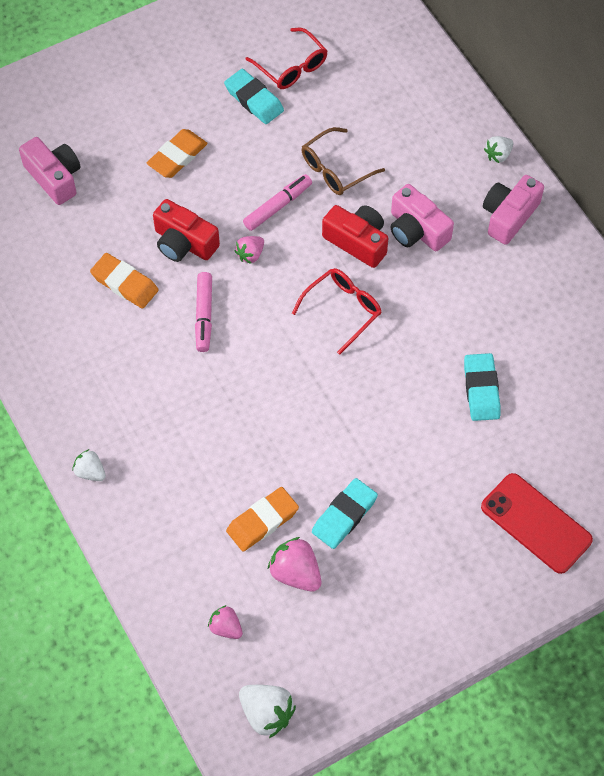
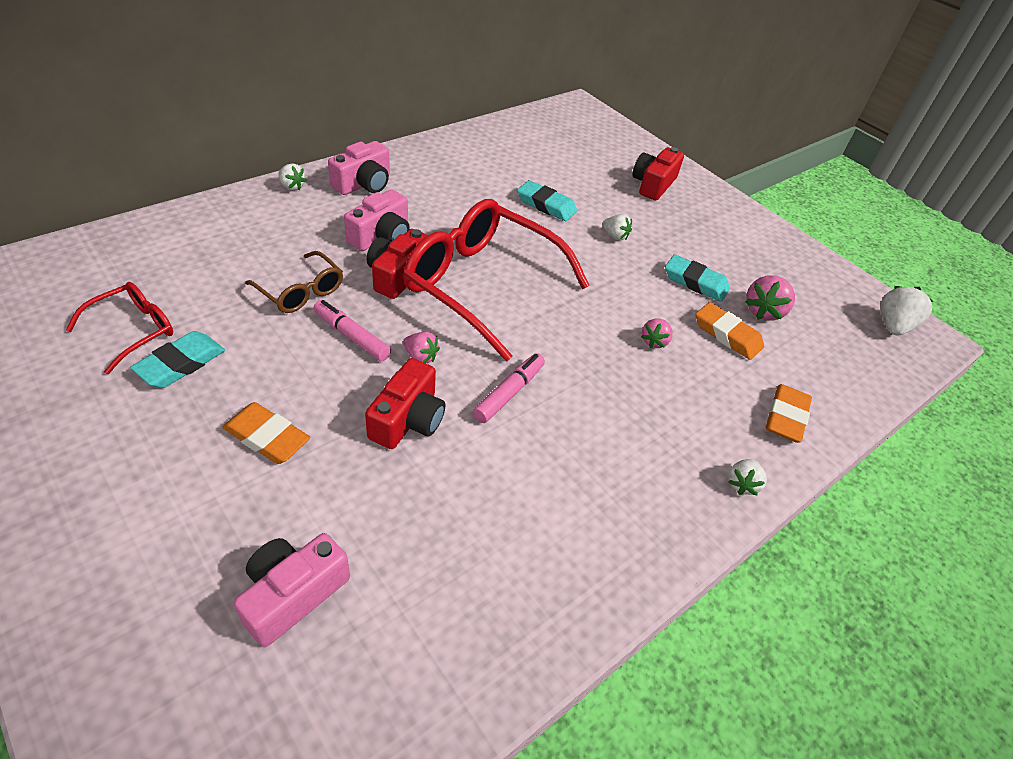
camera: 105 degrees left, 15 degrees down
(125, 283) = (476, 477): orange eraser -> orange eraser (785, 417)
(204, 315) = (509, 393): pink marker -> pink marker turned 45 degrees counterclockwise
(226, 627) = (840, 355): pink strawberry -> pink strawberry (654, 341)
(343, 310) = (482, 284): red glasses -> red glasses, size x2.05
(425, 451) = (615, 236): none -> white strawberry
(481, 389) = (546, 205): turquoise eraser -> turquoise eraser turned 45 degrees clockwise
(509, 216) = (364, 184): pink camera -> pink camera turned 75 degrees counterclockwise
(536, 523) = (653, 184): red phone -> red camera

